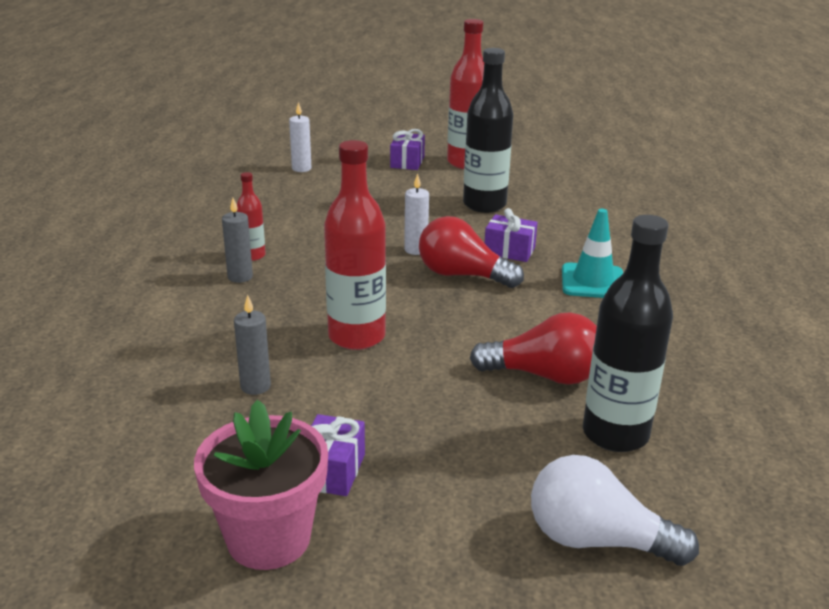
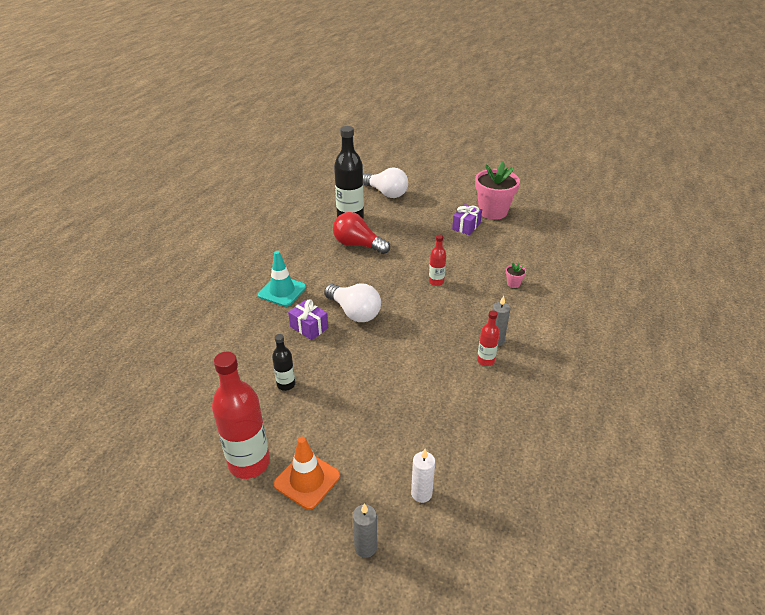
camera: 160 degrees left, 10 degrees up
(212, 358) = (513, 283): none -> pink flower pot
(255, 386) = (492, 265): grey candle -> grey candle (365, 547)
(356, 336) = (436, 282): red bottle -> red bottle, size x0.50
(407, 162) = (307, 480): purple gift -> orange traffic cone
(416, 250) = (370, 342): white candle -> none
(462, 275) = (354, 312): red light bulb -> white light bulb
(484, 205) = (286, 384): black bottle -> black bottle, size x0.50

